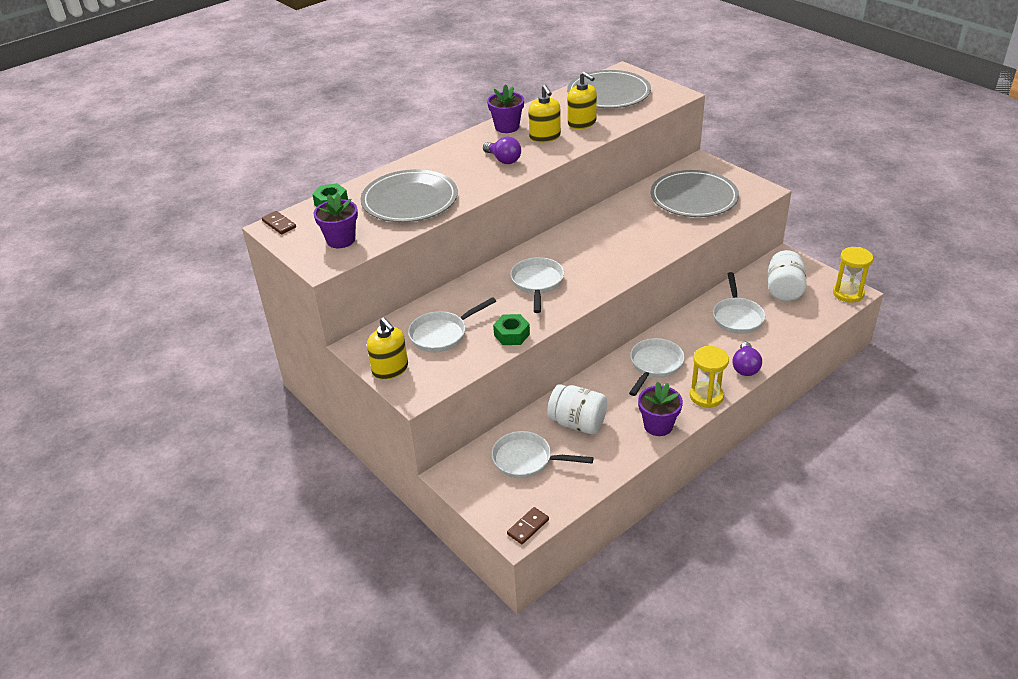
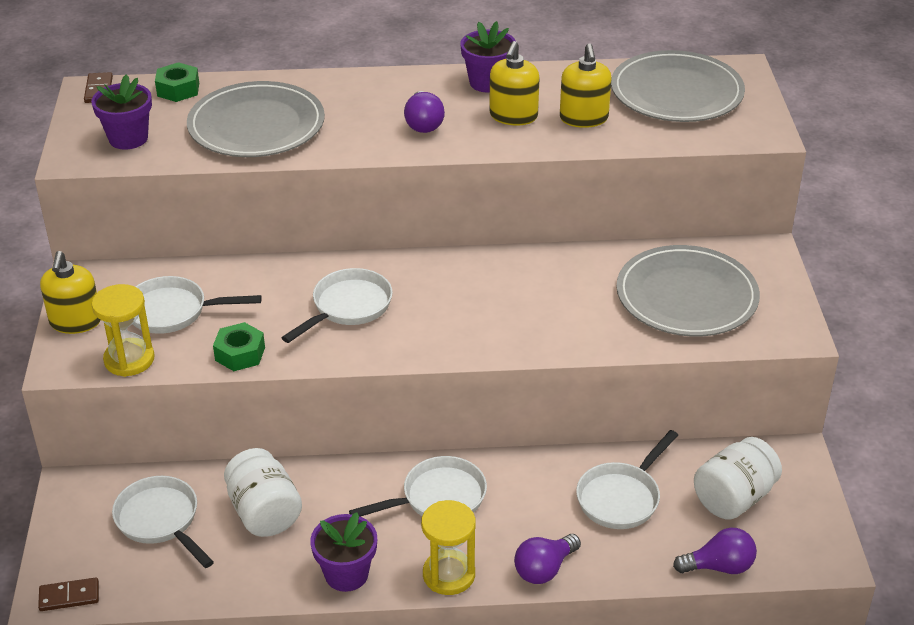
camera: 35 degrees right, 0 degrees up
(815, 322) = (719, 566): none -> purple light bulb
(848, 293) = (820, 555): yellow hourglass -> yellow hourglass (129, 360)

